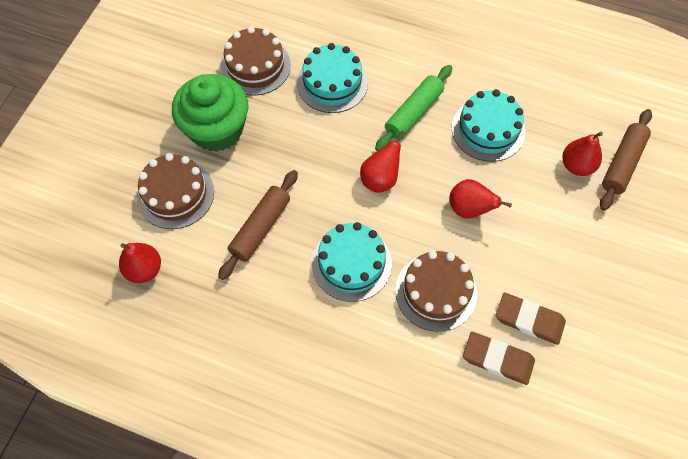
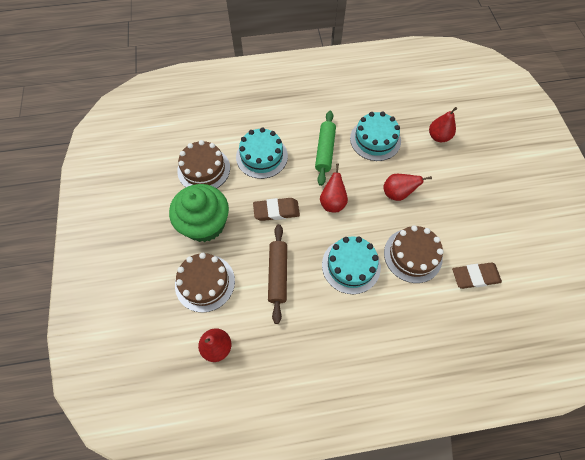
camera: 30 degrees left, 0 degrees up
(529, 320) = (475, 242): brown eraser -> brown eraser (276, 211)
(622, 164) = (461, 123): brown rolling pin -> none

